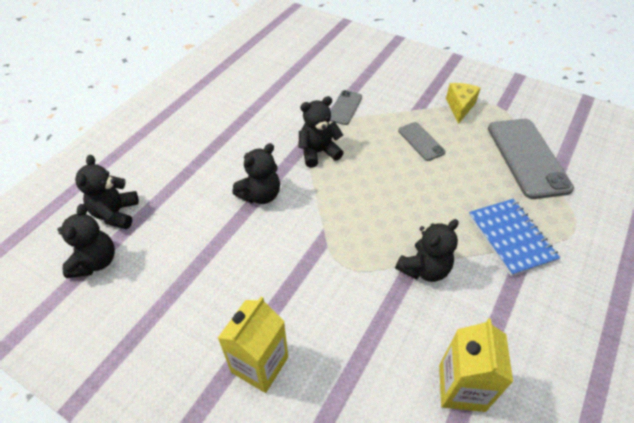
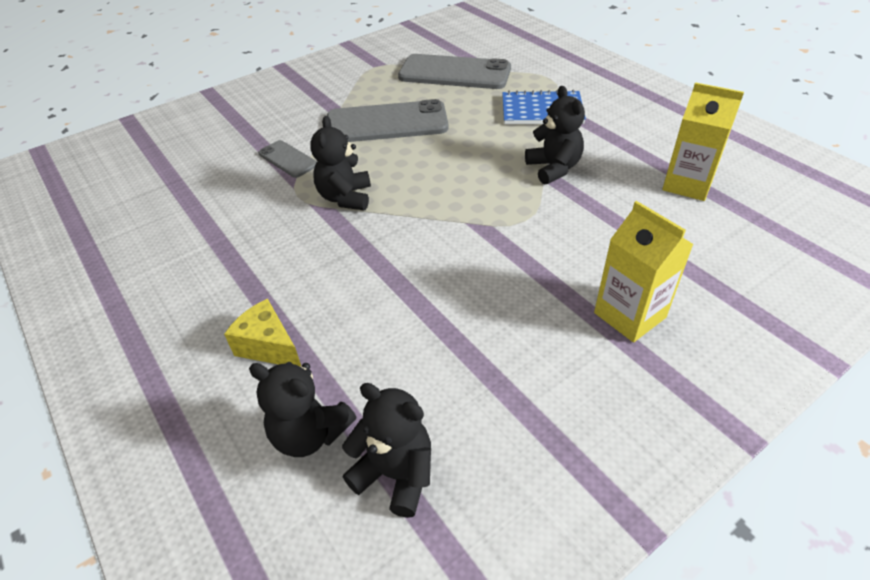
camera: 65 degrees left, 5 degrees down
(260, 195) = (381, 263): black teddy bear -> none
(421, 141) = (387, 123): grey phone -> grey phone, size x1.97
(460, 107) = (358, 86): yellow cheese -> yellow cheese (268, 347)

